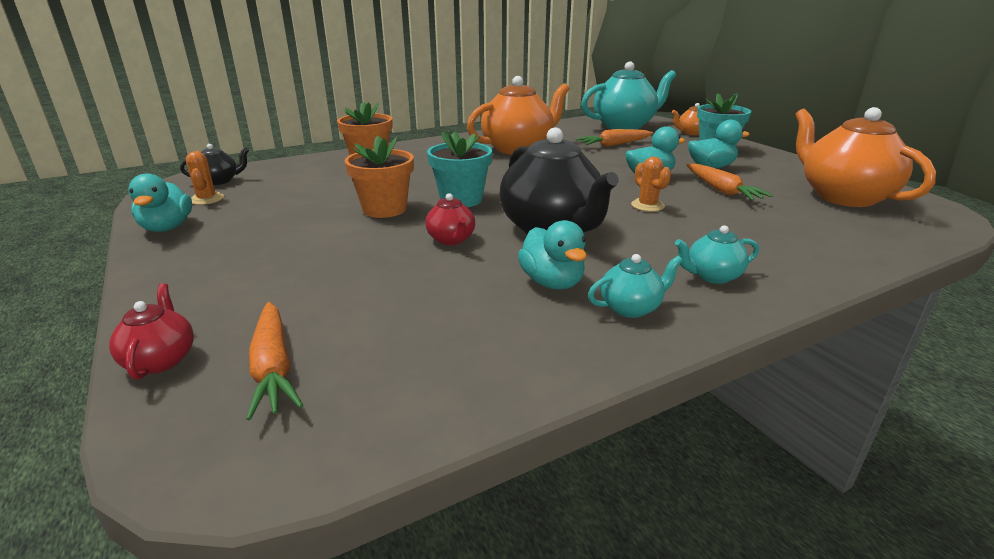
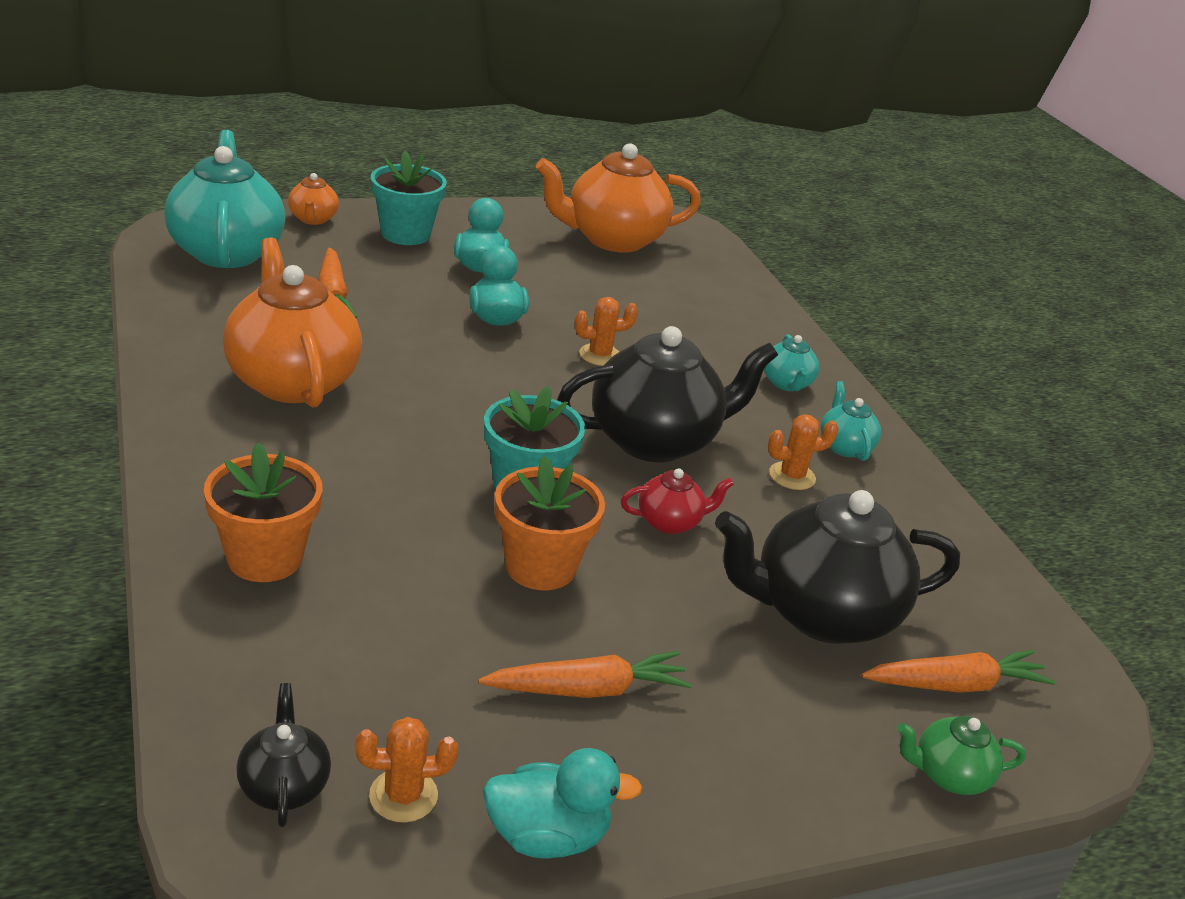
camera: 85 degrees left, 5 degrees up
(161, 359) = (948, 775): red teapot -> green teapot
(362, 299) = (820, 614): none -> black teapot
(552, 282) = (792, 476): turquoise duck -> orange cactus
(721, 190) = (567, 293): orange carrot -> orange carrot (587, 689)

